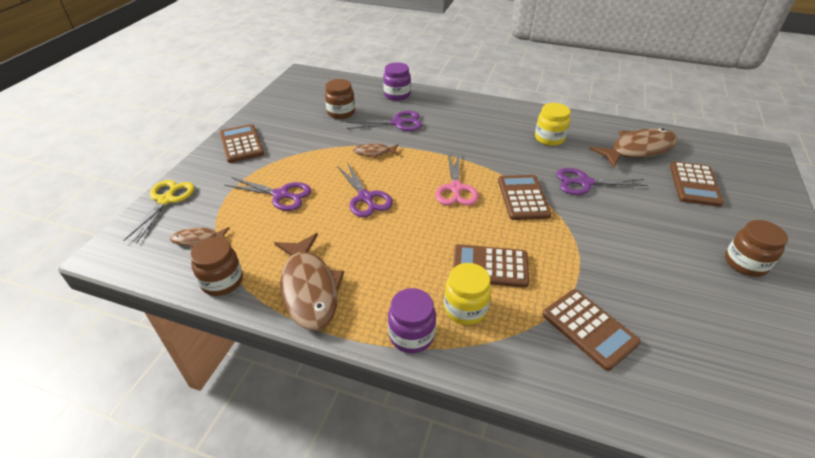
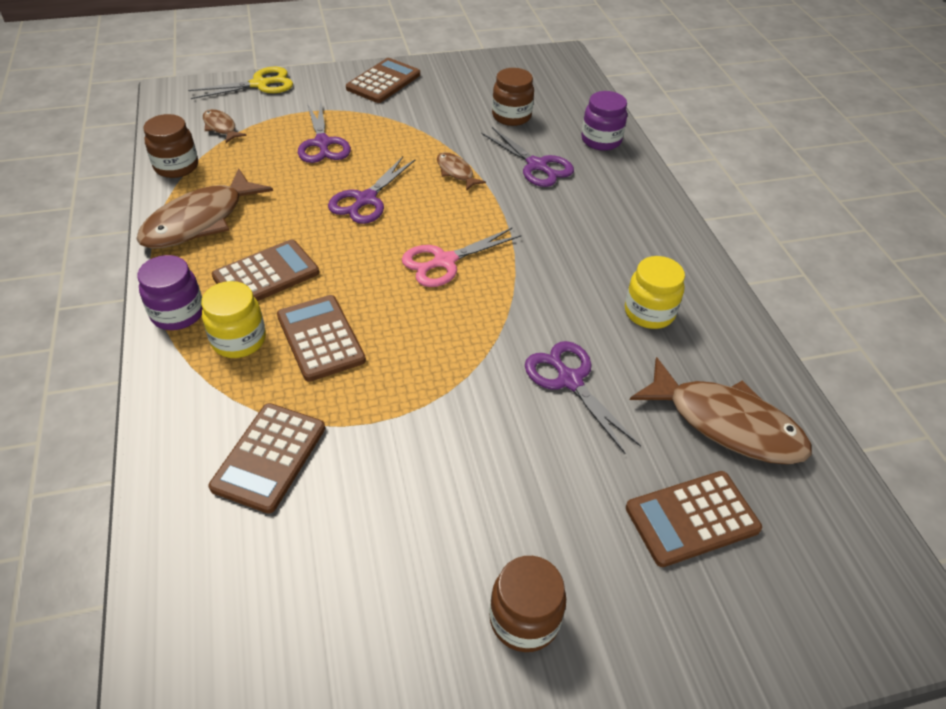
camera: 55 degrees right, 5 degrees up
(523, 198) = (478, 327): brown calculator -> brown calculator (266, 275)

